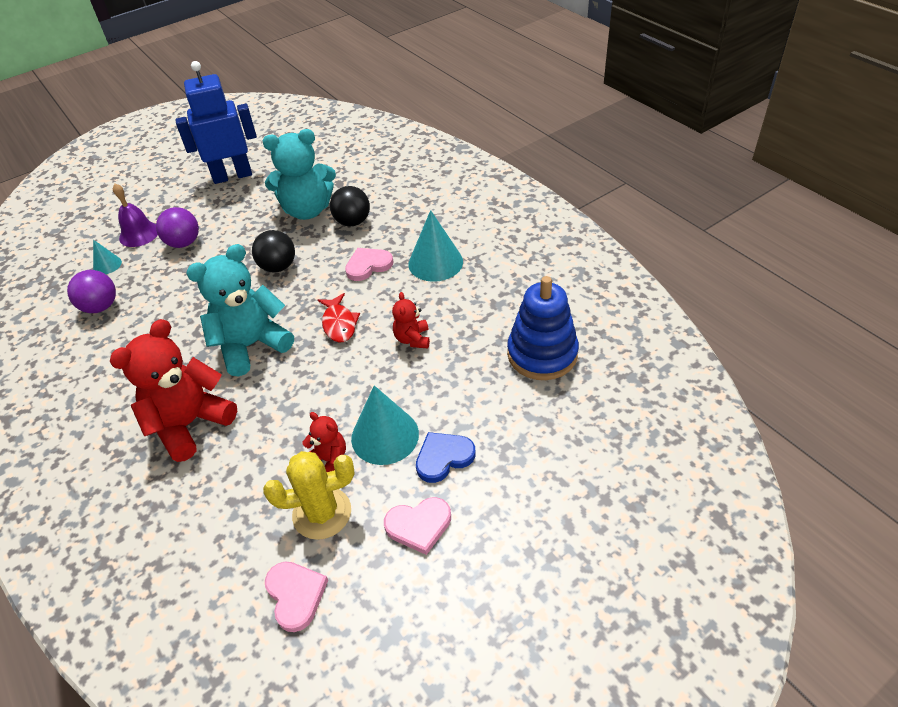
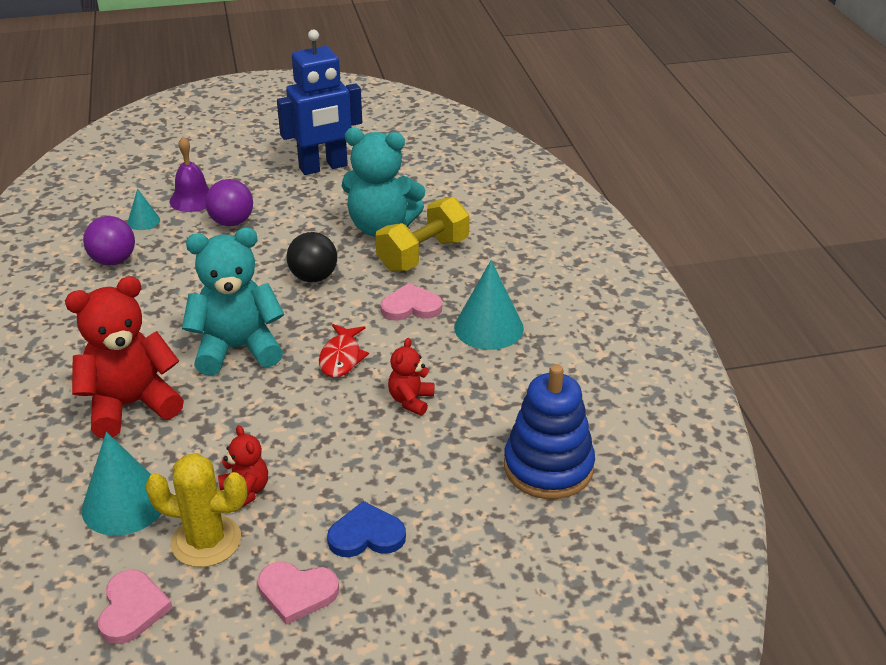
camera: 20 degrees right, 10 degrees down
(232, 176) = (323, 167): blue robot -> blue robot turned 150 degrees clockwise
(353, 222) = (423, 255): black ball -> yellow dumbbell
(385, 436) = (318, 489): turquoise cone -> turquoise cone (124, 504)

